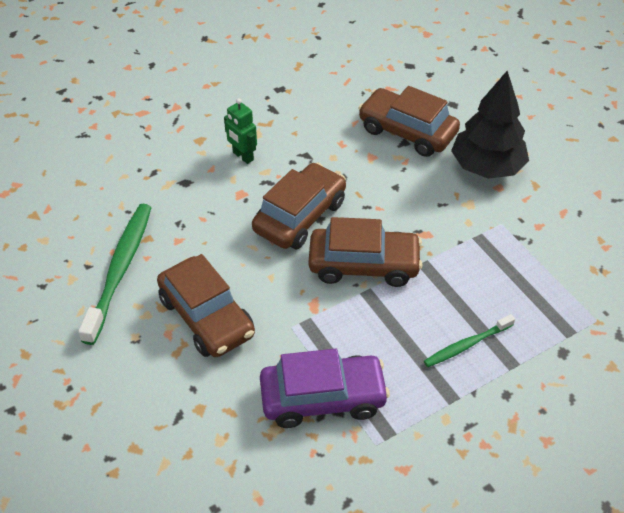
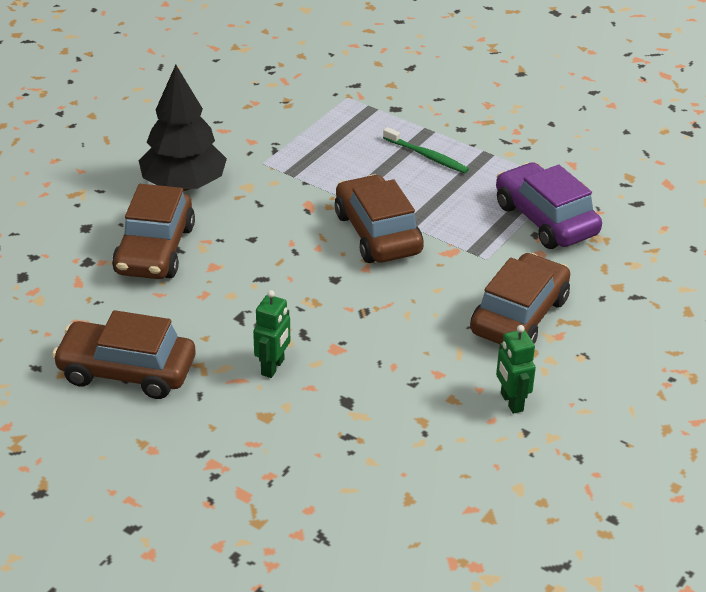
camera: 115 degrees left, 10 degrees down
(120, 270) = (511, 402): green toothbrush -> green robot
(300, 216) = (340, 293): brown car -> brown car (126, 371)

